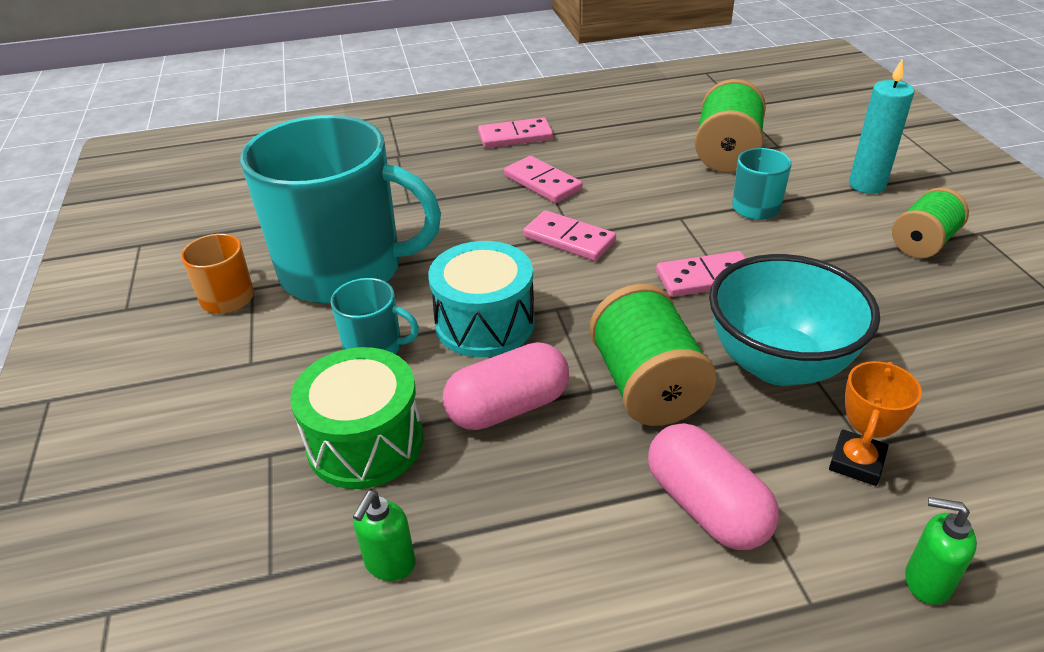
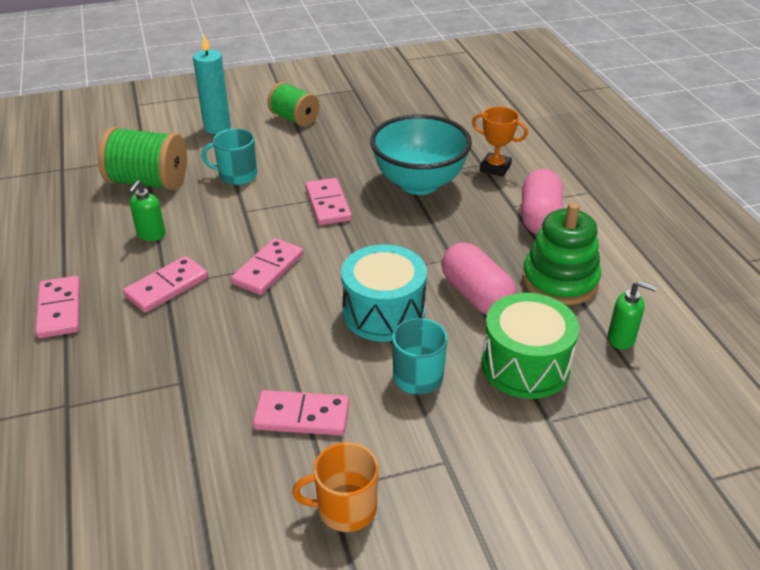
camera: 95 degrees left, 0 degrees up
(344, 270) = (302, 416): turquoise mug -> pink domino
(533, 507) = (559, 281): none -> green stacking toy
(647, 386) = (445, 234): green spool -> none
(706, 506) = (539, 217): pink capsule -> pink capsule turned 45 degrees counterclockwise
(926, 581) = (565, 160): green soap dispenser -> green soap dispenser (151, 235)

